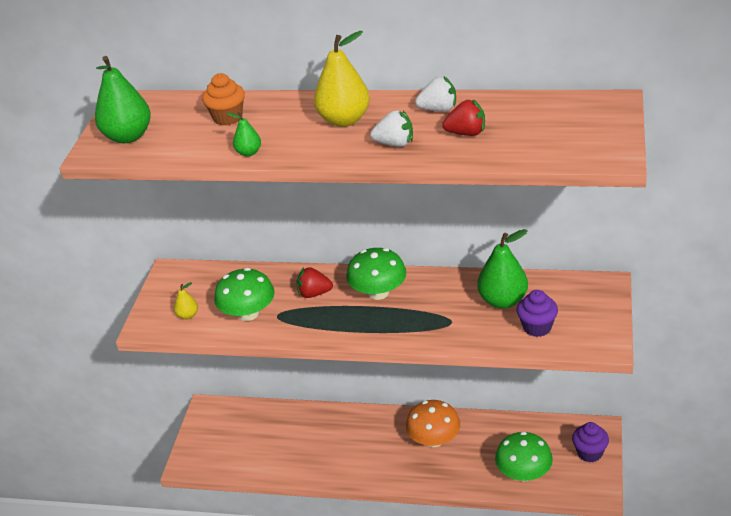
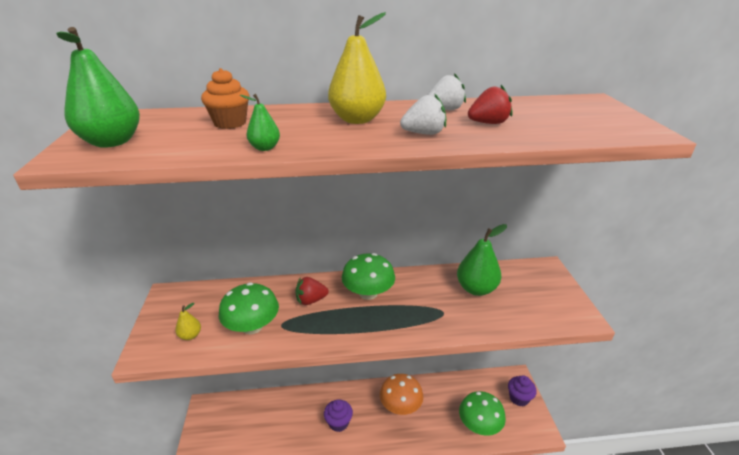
camera: 20 degrees left, 5 degrees down
(537, 327) = (517, 309): purple cupcake -> purple cupcake (338, 423)

